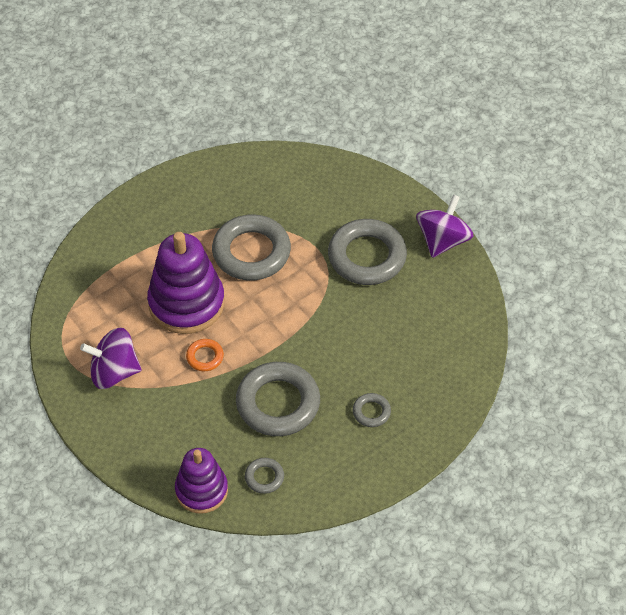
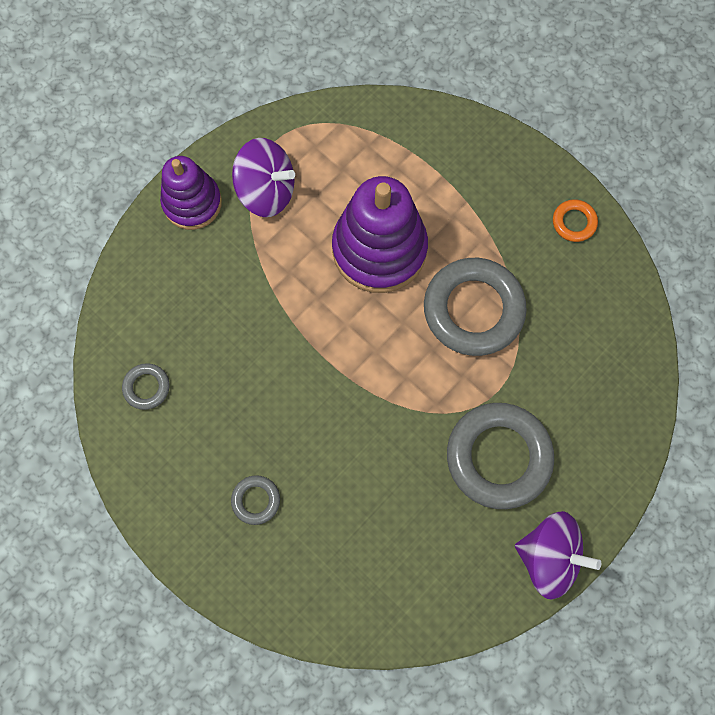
camera: 80 degrees right, 20 degrees up
(114, 372) = (266, 191): purple spinning top -> purple spinning top turned 120 degrees clockwise
(201, 490) = (121, 320): purple stacking toy -> purple stacking toy (192, 203)
(205, 357) = (304, 286): orange ring -> orange ring (574, 222)
(278, 403) = (252, 384): grey ring -> none

